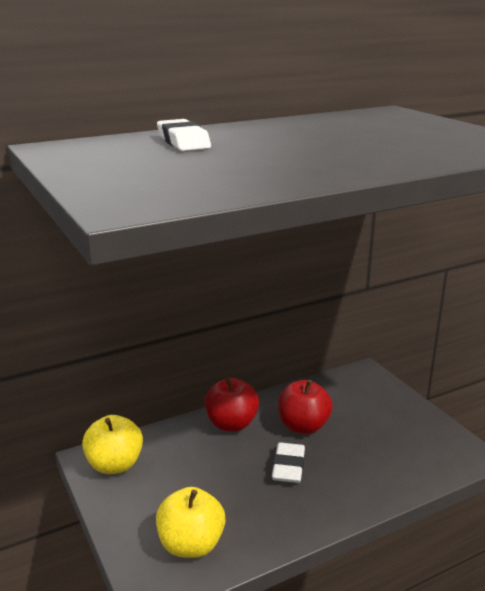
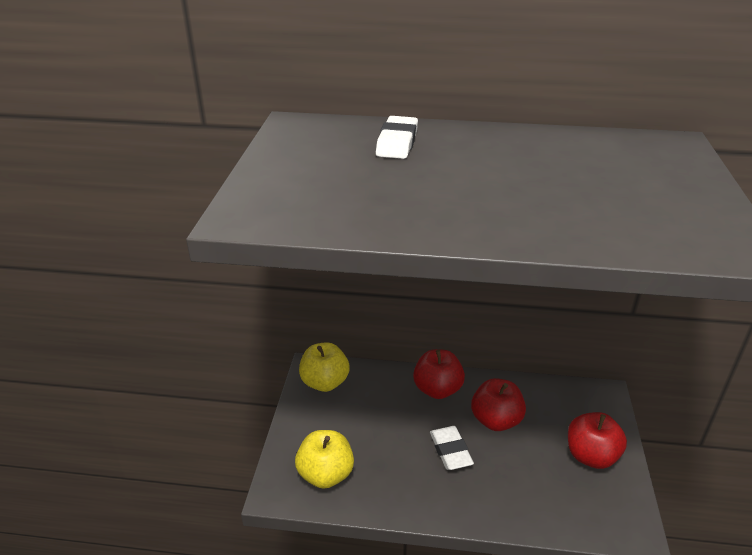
camera: 35 degrees right, 10 degrees up
(288, 467) = (450, 451): white eraser -> white eraser turned 60 degrees counterclockwise
(397, 419) = (591, 456): none -> red apple

